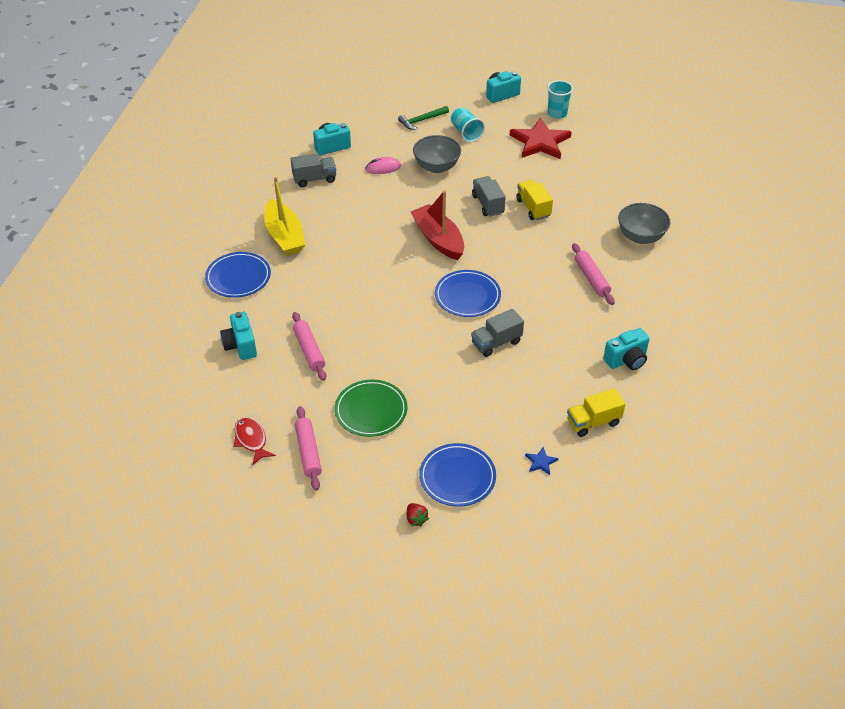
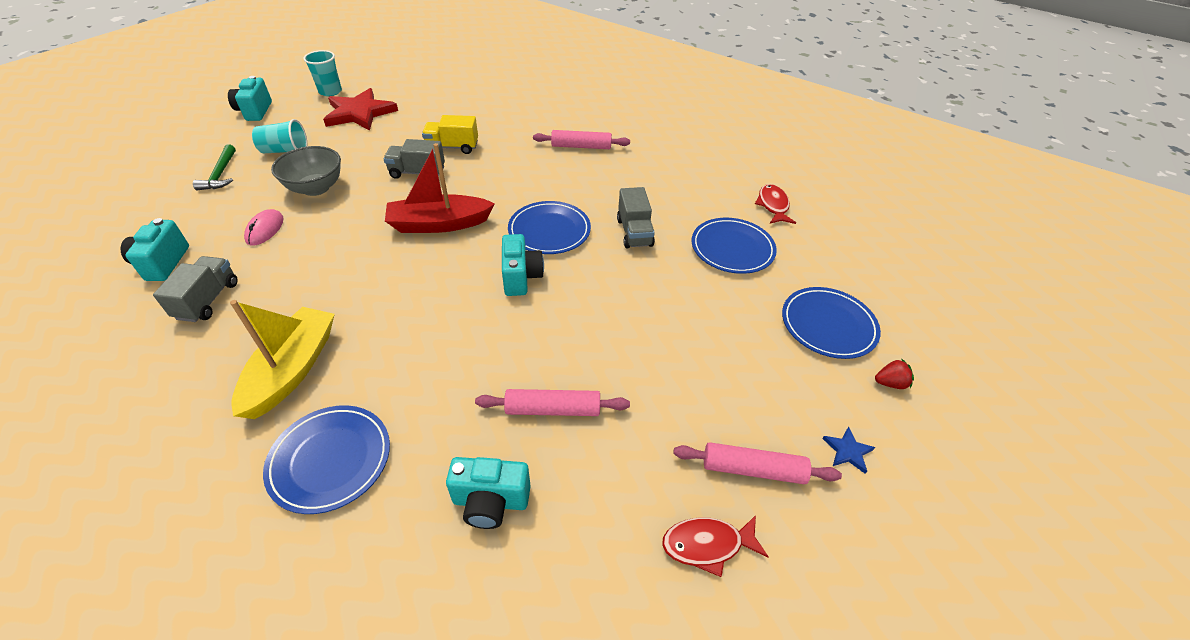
camera: 70 degrees left, 0 degrees up
(284, 236) = (292, 370): yellow boat -> yellow boat turned 75 degrees counterclockwise
(371, 410) = (697, 373): green plate -> none
(514, 405) = (732, 248): none -> blue plate
(541, 462) = (818, 255): blue star -> blue star (847, 451)
(593, 422) = (773, 205): yellow truck -> red fish
(626, 360) = (700, 162): turquoise camera -> turquoise camera (521, 277)
(640, 237) = (547, 105): grey bowl -> none

